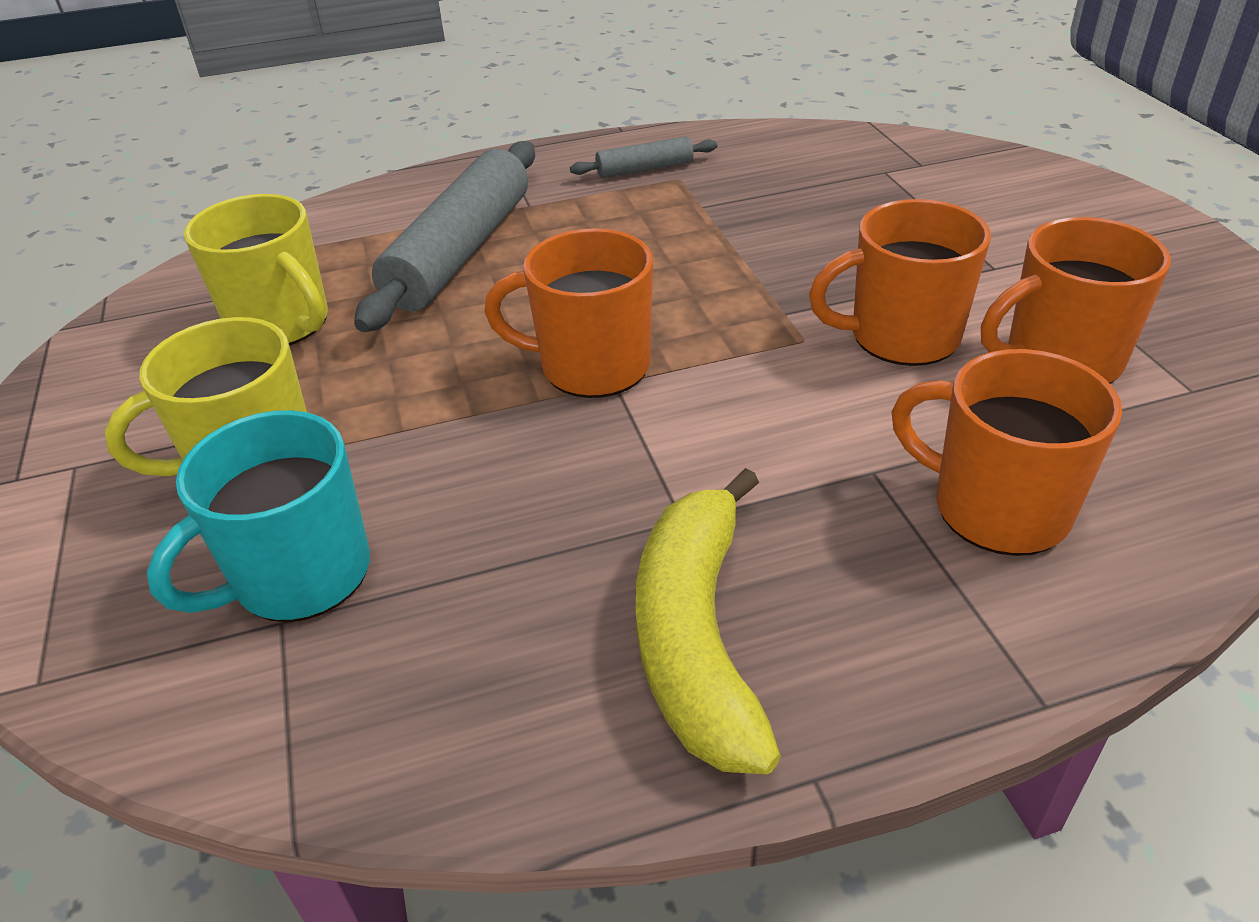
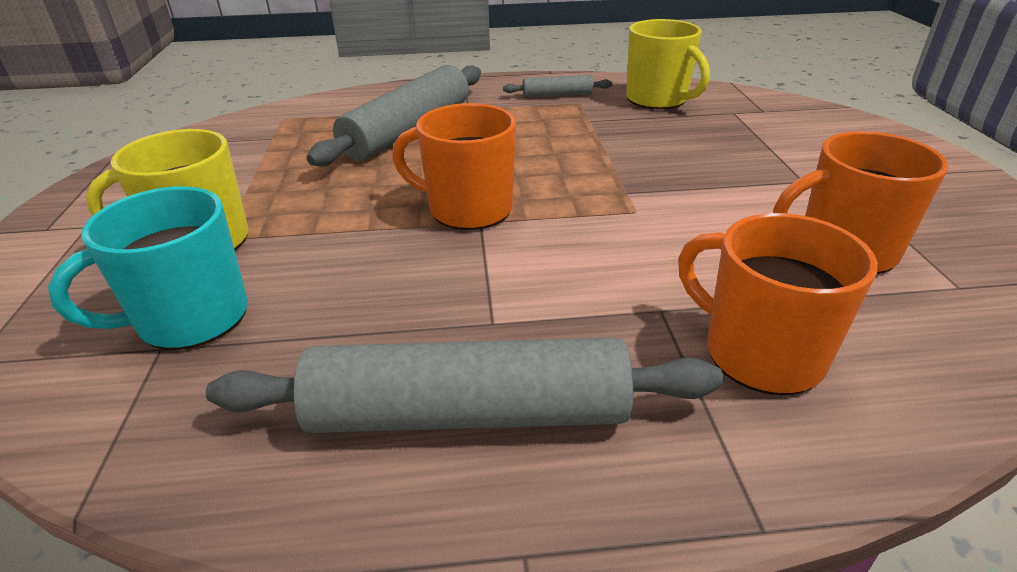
camera: 10 degrees right, 5 degrees down
(281, 324) = (268, 159): yellow mug -> yellow mug (658, 99)
(696, 636) = (468, 413): yellow banana -> grey rolling pin
(901, 337) = (713, 218): orange mug -> none

